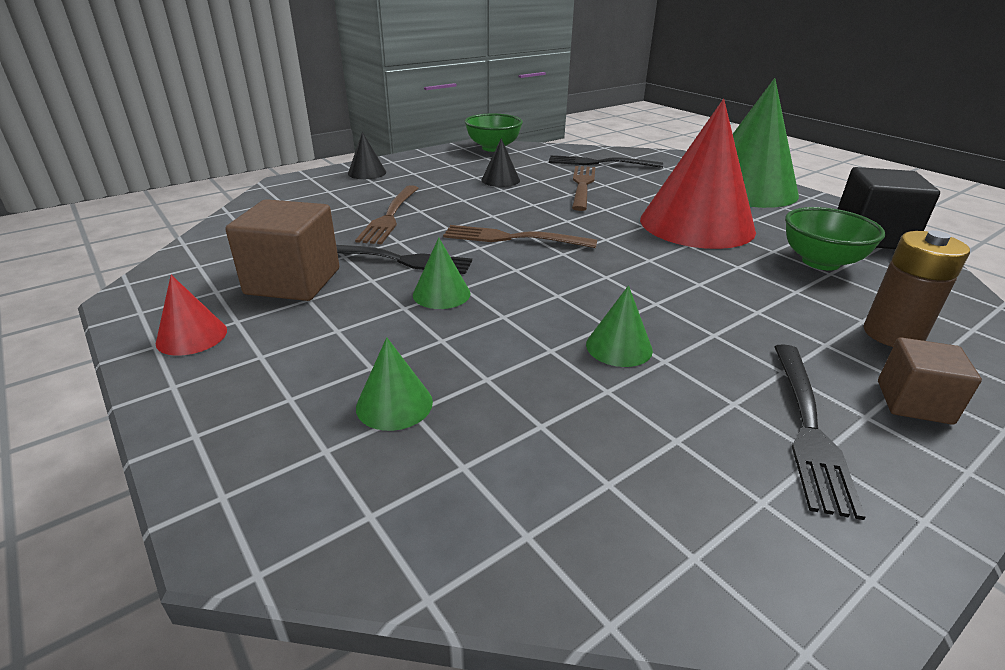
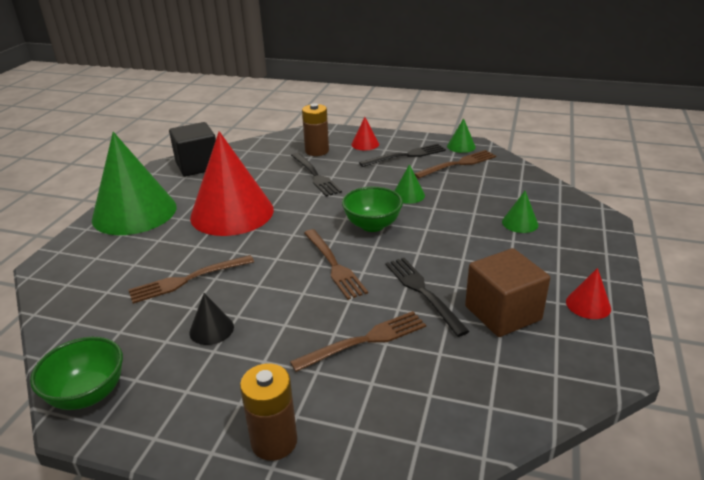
camera: 125 degrees left, 0 degrees up
(367, 173) = (274, 441): black cone -> brown battery
(441, 294) = (434, 255): green cone -> green cone (461, 146)
(599, 163) = (105, 295): black fork -> black fork (315, 176)
(704, 481) = (458, 164): none -> brown fork
(820, 262) = (253, 172): green bowl -> green bowl (372, 225)
(914, 402) = (365, 144): brown cube -> red cone

